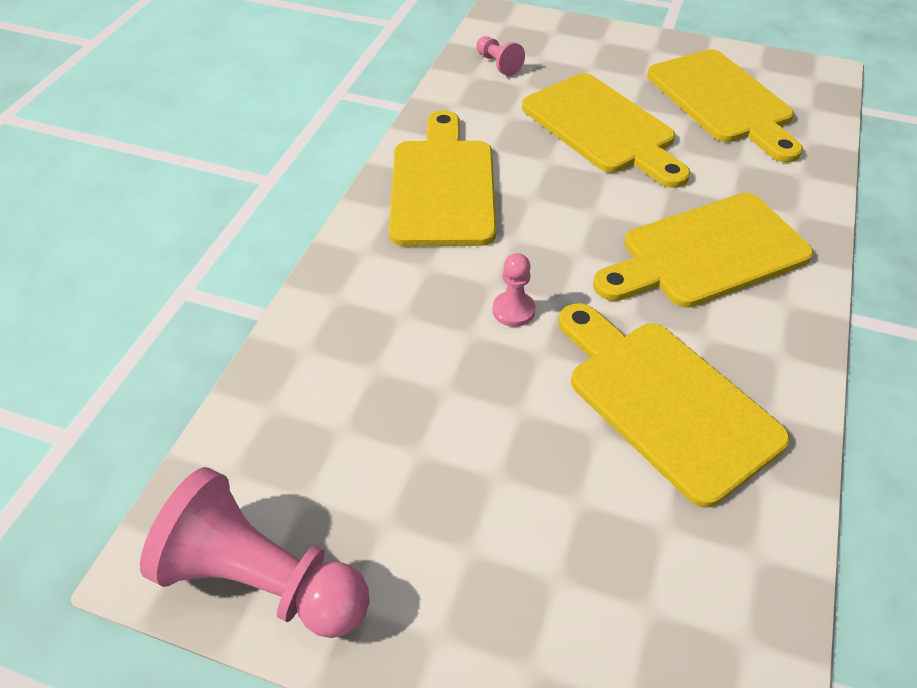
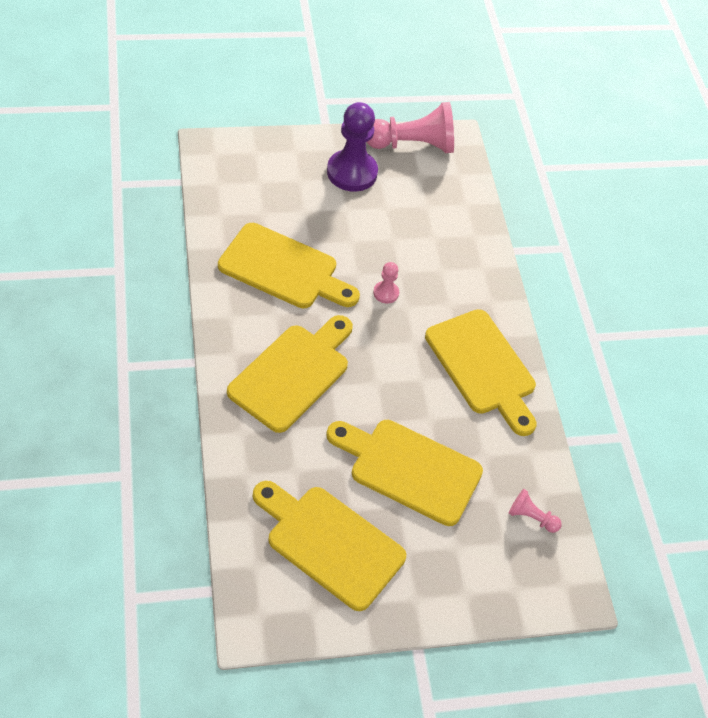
camera: 145 degrees right, 5 degrees up
(437, 557) = (352, 172): none -> purple pawn

